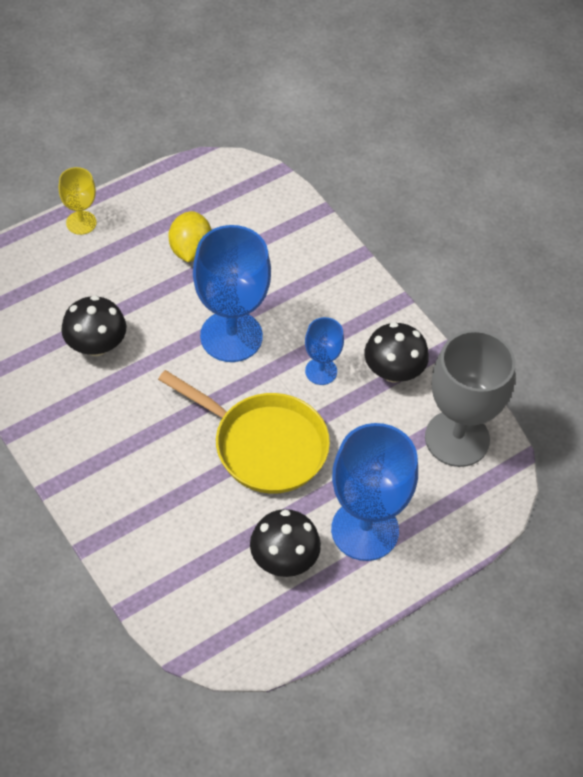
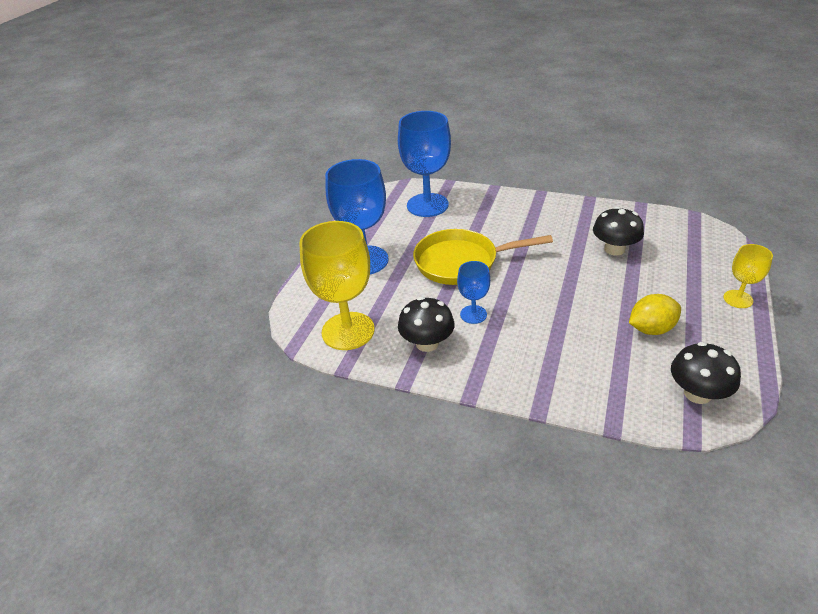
camera: 150 degrees right, 15 degrees down
(190, 250) = (651, 329): yellow lemon -> yellow lemon turned 75 degrees counterclockwise
(231, 336) = (551, 298): blue goblet -> blue goblet (427, 205)
(284, 559) = (396, 229): black mushroom -> black mushroom (697, 393)
(457, 438) = (348, 331): grey goblet -> yellow goblet

